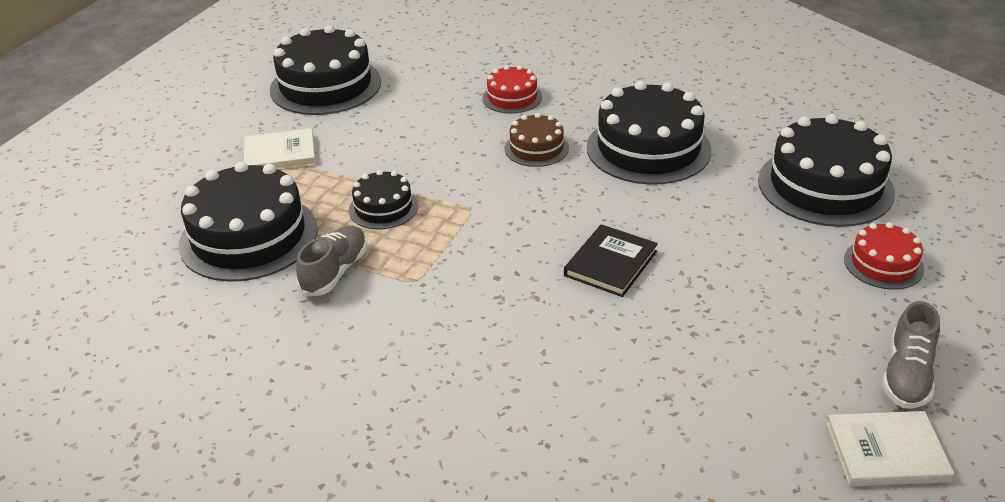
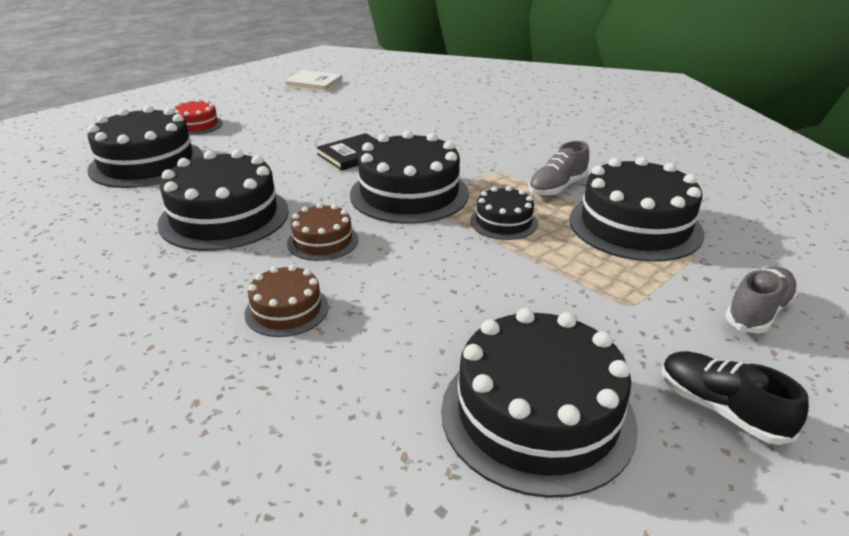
camera: 160 degrees left, 5 degrees down
(218, 110) = (720, 409): none -> black shoe
(280, 154) = (610, 304): white book -> none
(498, 219) = (409, 194): none -> black cake
(512, 97) = (287, 310): red cake -> brown cake
(907, 375) = (266, 96): grey shoe -> grey shoe (758, 312)

